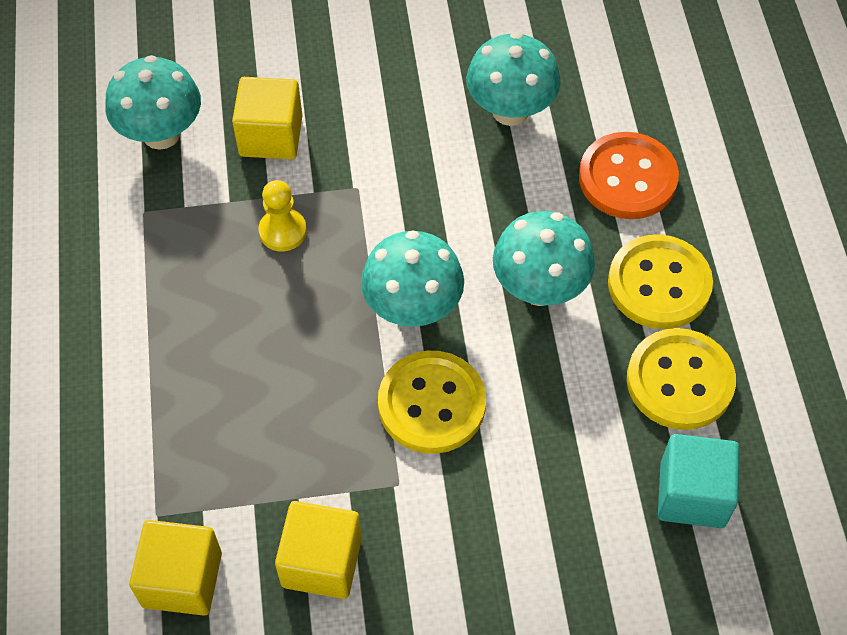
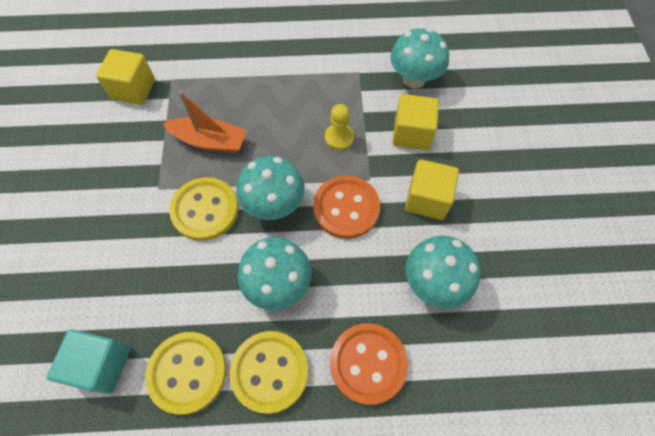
camera: 95 degrees right, 5 degrees up
(298, 421) = (209, 141): none -> orange boat
(321, 562) = (123, 149): yellow cube -> yellow cube (427, 199)
(409, 214) = (346, 208): none -> orange button

